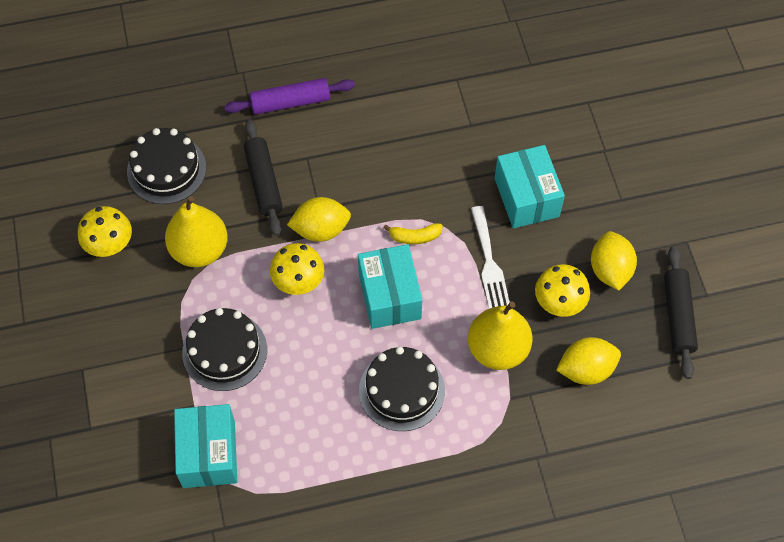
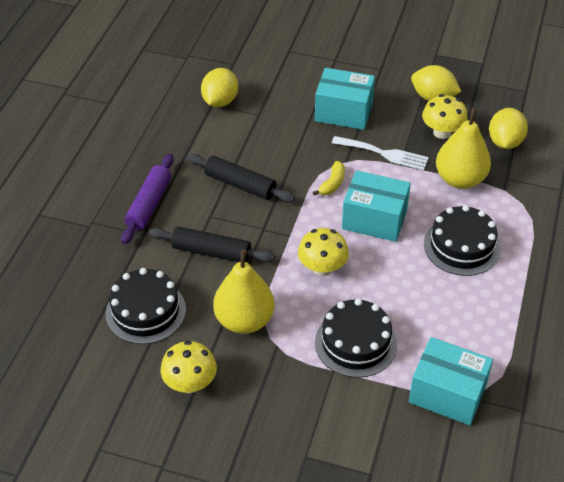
camera: 60 degrees left, 15 degrees down
(320, 229) = (284, 235): yellow lemon -> yellow lemon (220, 101)
(678, 316) = (491, 82): black rolling pin -> black rolling pin (240, 185)

